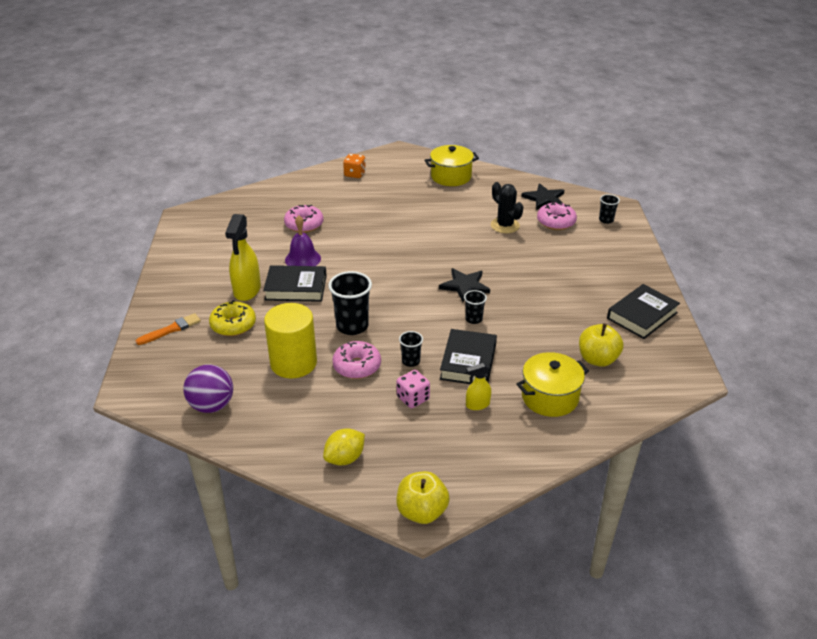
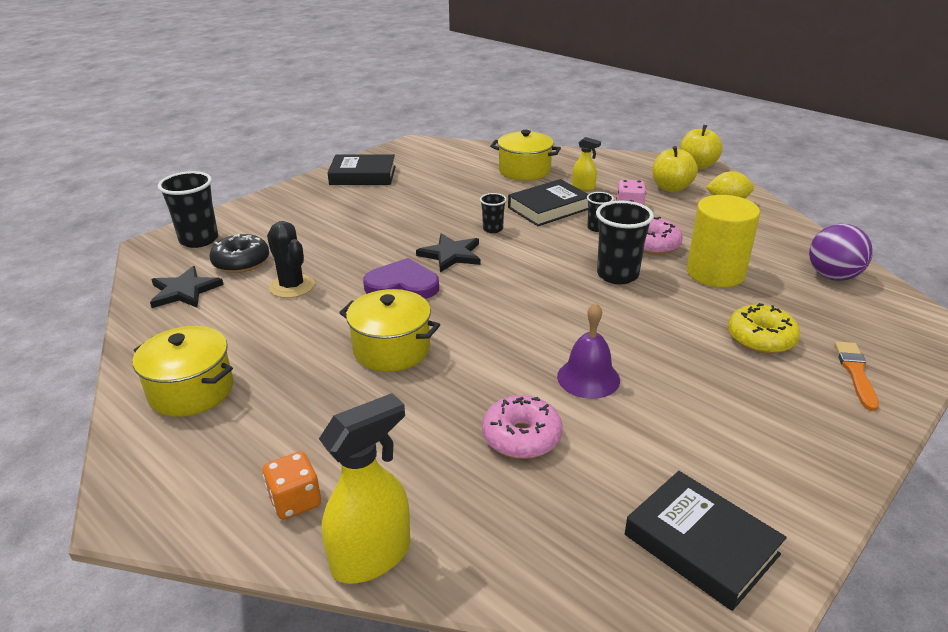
camera: 135 degrees left, 5 degrees down
(171, 329) = (855, 373): orange brush -> orange brush turned 90 degrees clockwise
(247, 290) = (710, 373): yellow spray bottle -> yellow spray bottle (372, 556)
(296, 288) = (639, 344): black book -> black book (701, 544)
(405, 226) = (391, 349): none -> yellow pot
(456, 255) = (402, 284): none -> purple heart
(505, 225) = (292, 286): black cactus -> black cactus turned 45 degrees counterclockwise
(556, 222) = (241, 262): pink donut -> black donut
(597, 359) = (451, 171): yellow apple -> yellow apple (671, 188)
(606, 220) = (199, 240): black cup -> black cup, size x1.85

